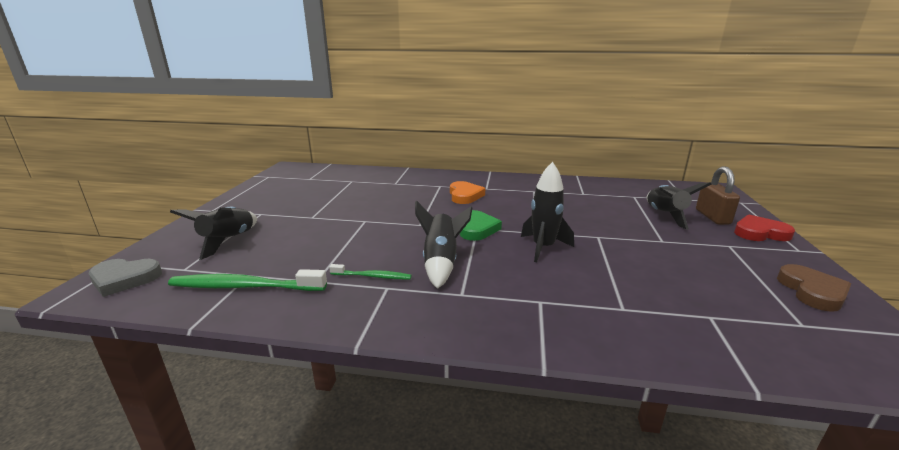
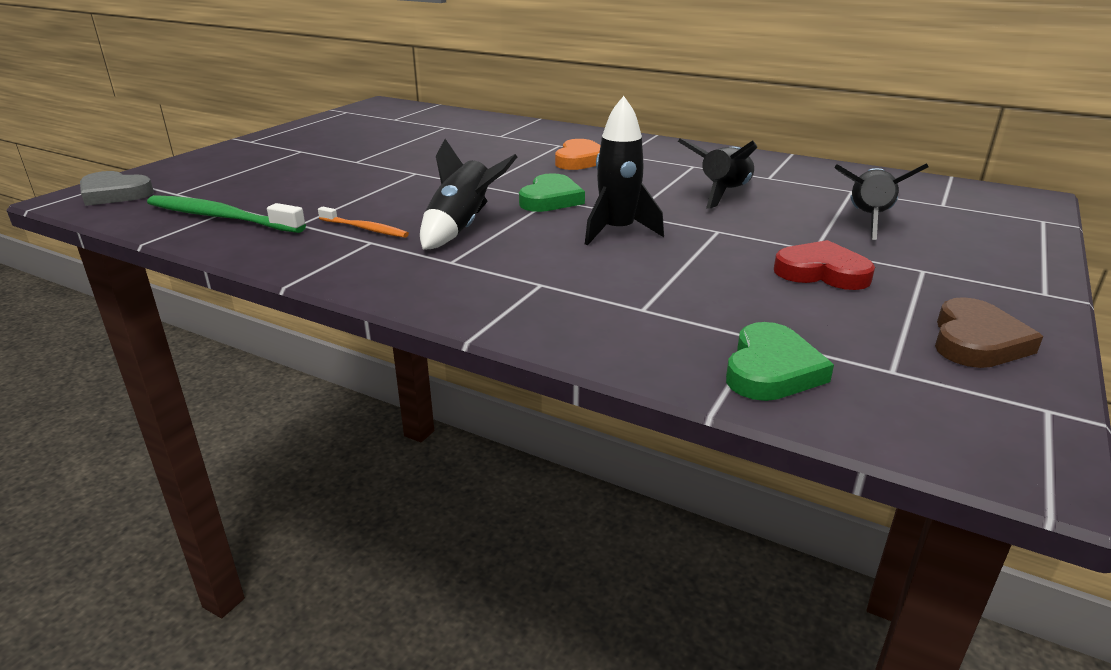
camera: 20 degrees right, 5 degrees up
(228, 241) = (241, 173): black rocket -> black rocket (724, 194)
(372, 276) = (364, 228): green toothbrush -> orange toothbrush
(712, 217) = (952, 232): brown padlock -> none
(746, 342) = (771, 370): none -> green heart
(760, 233) = (1007, 263): red heart -> red heart (822, 272)

